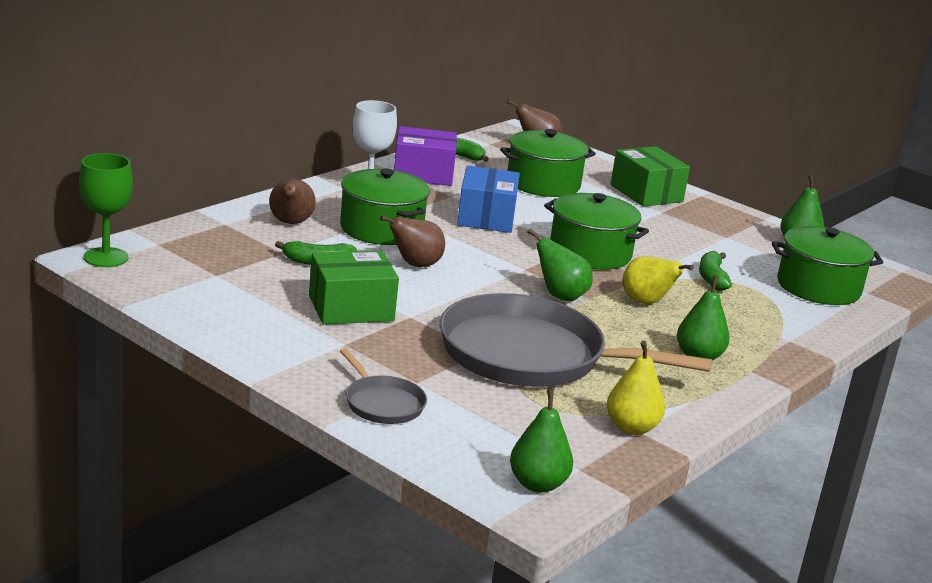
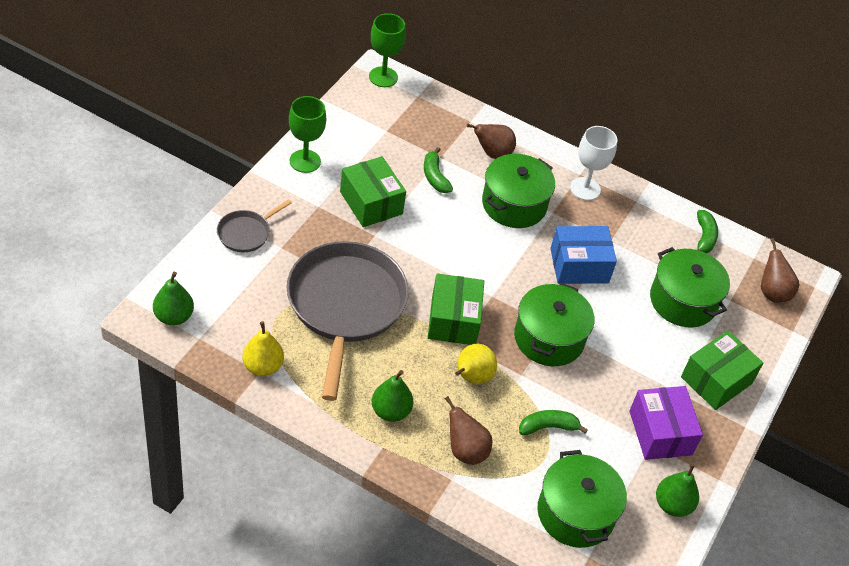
camera: 75 degrees right, 25 degrees up
(251, 338) = (305, 161): none -> green goblet
(415, 265) = (460, 229): brown pear -> brown pear (465, 450)
(423, 173) = (645, 218): purple box -> purple box (660, 433)
(560, 296) = (453, 320): green pear -> green box

